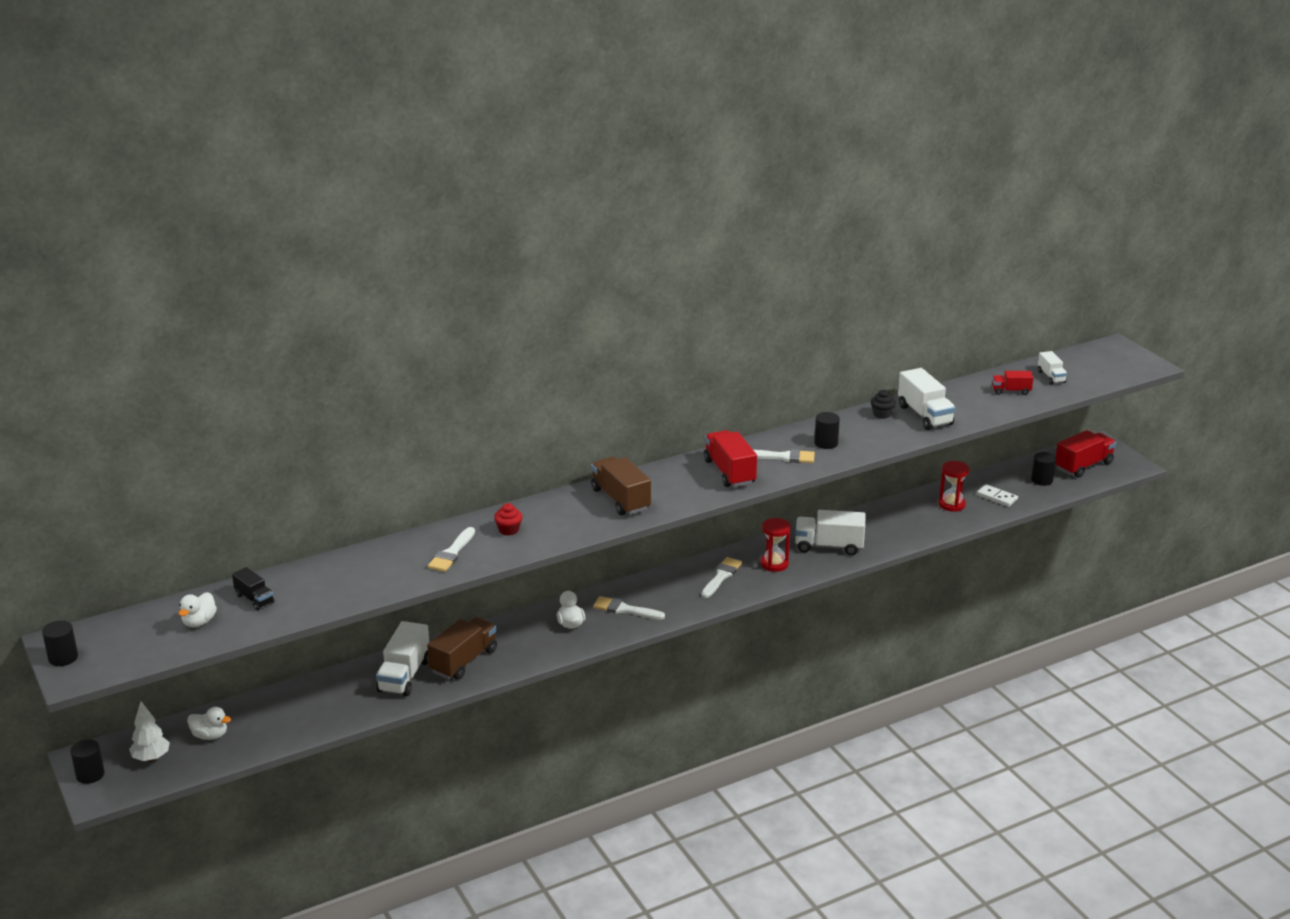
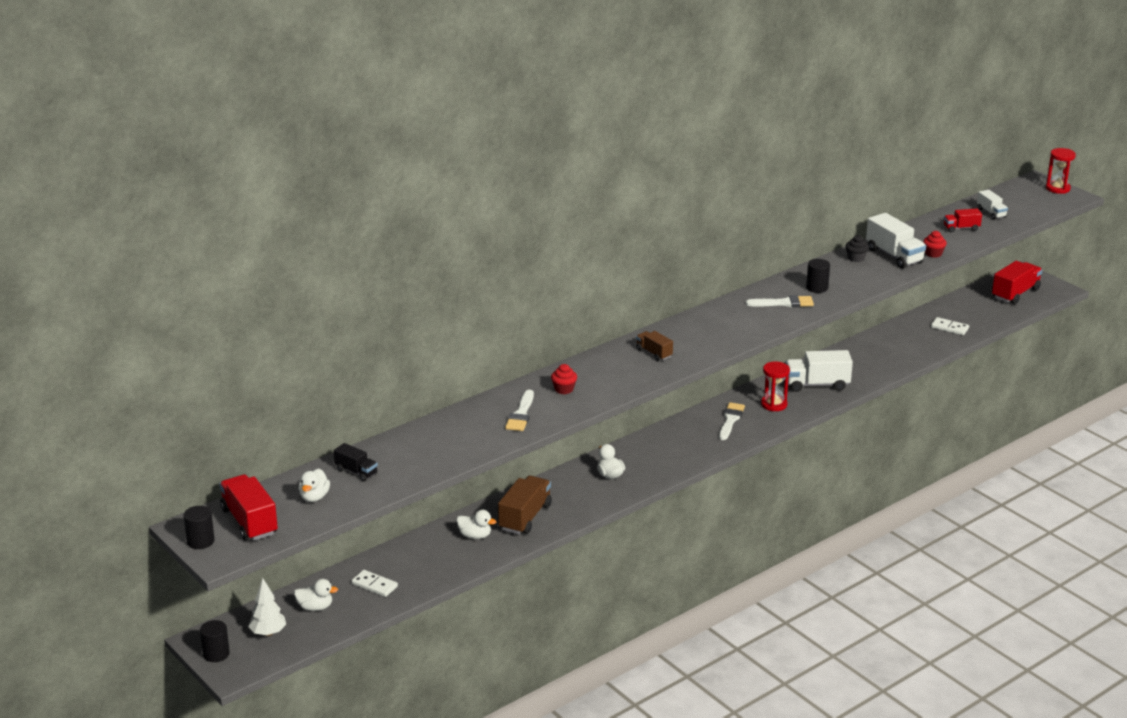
camera: 10 degrees left, 0 degrees up
(280, 718) = (374, 585): none -> white domino
(404, 676) = (475, 536): white truck -> white duck
(620, 499) = (654, 353): brown truck -> brown truck, size x0.57
(624, 609) = (654, 457): white brush -> none
(729, 472) = (741, 320): red truck -> red truck (249, 522)
(951, 504) = (912, 338): red hourglass -> red hourglass (1057, 188)
(969, 416) = (933, 254): none -> red cupcake
(1042, 480) = (983, 309): black cylinder -> none

